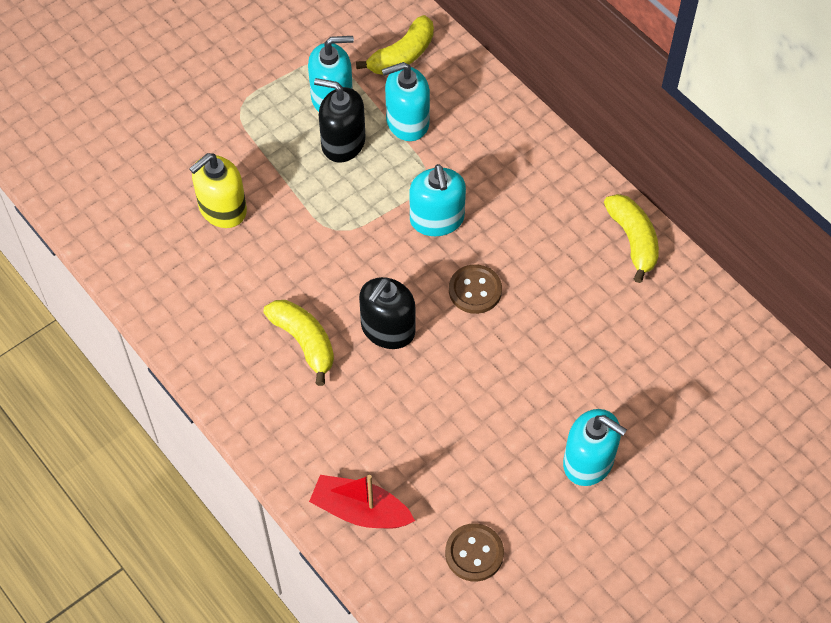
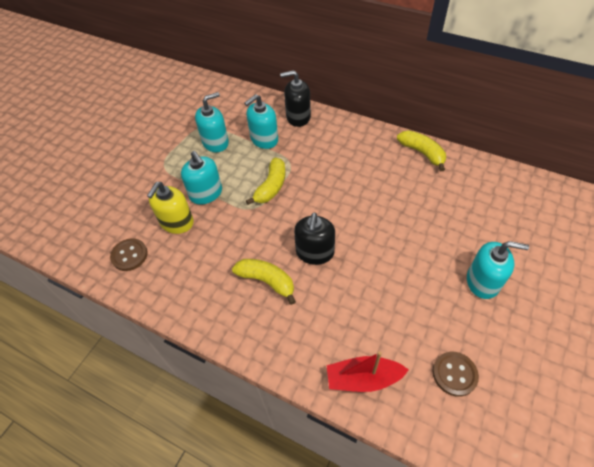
camera: 20 degrees left, 5 degrees down
(343, 142) = (233, 162): black soap dispenser -> black soap dispenser (298, 117)
(402, 55) = (244, 110): yellow banana -> yellow banana (271, 186)
(437, 219) = (309, 181): turquoise soap dispenser -> turquoise soap dispenser (206, 193)
(475, 290) = (353, 210): brown button -> brown button (129, 255)

